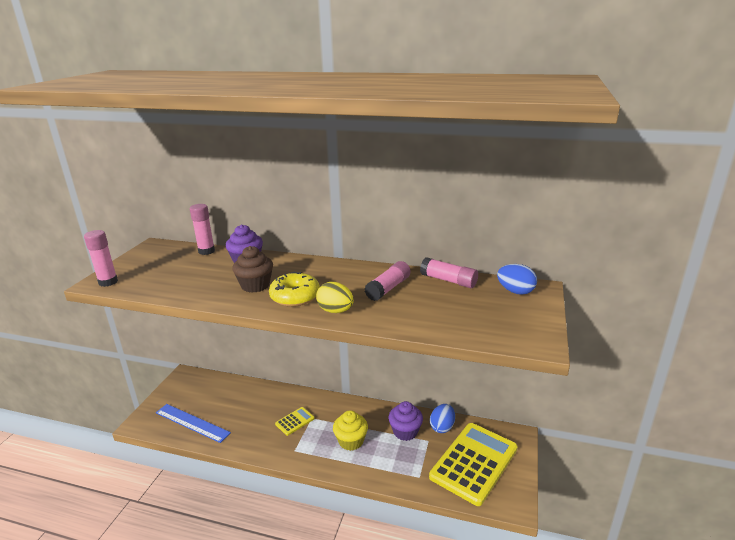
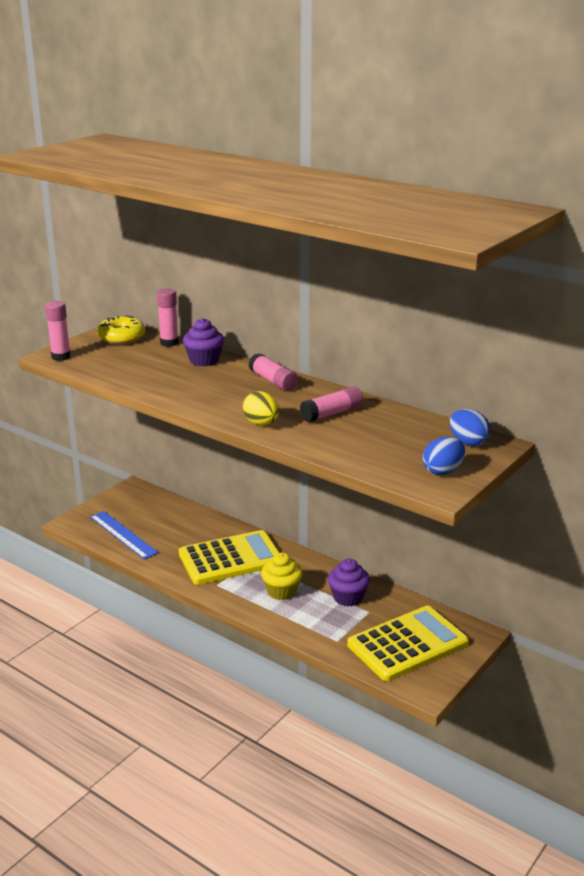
camera: 20 degrees right, 0 degrees up
(255, 285) = (198, 386): brown cupcake -> none
(295, 297) = (230, 403): yellow donut -> yellow donut (121, 338)
(295, 421) = (231, 559): yellow calculator -> yellow calculator, size x2.31
(442, 427) = (394, 603): blue egg -> blue egg (443, 471)
(448, 281) = (404, 418): pink glue stick -> pink glue stick (273, 381)

